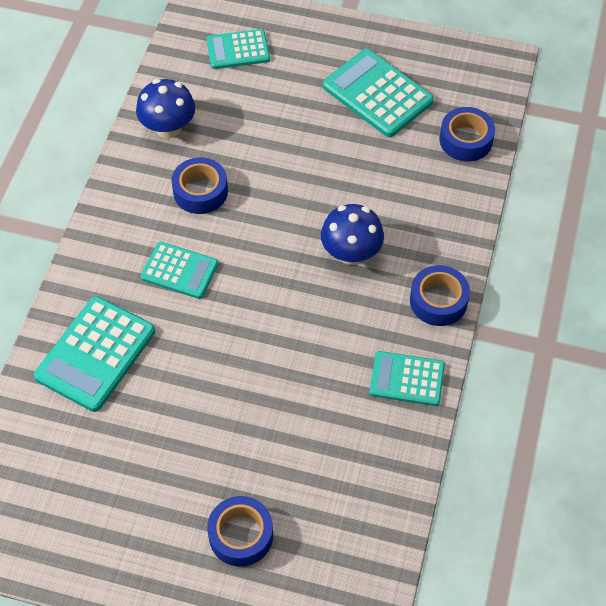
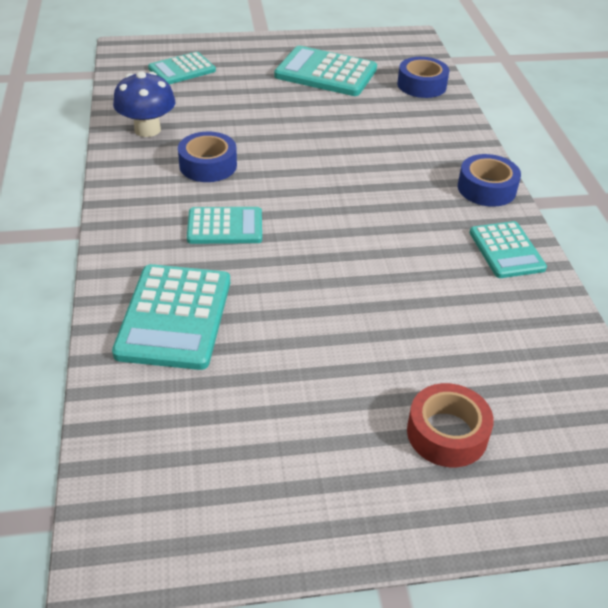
camera: 25 degrees left, 15 degrees down
(241, 535) = (447, 433): blue tape -> red tape
(351, 253) = (382, 175): blue mushroom -> none
(407, 379) = (506, 250): turquoise calculator -> turquoise calculator turned 90 degrees counterclockwise

